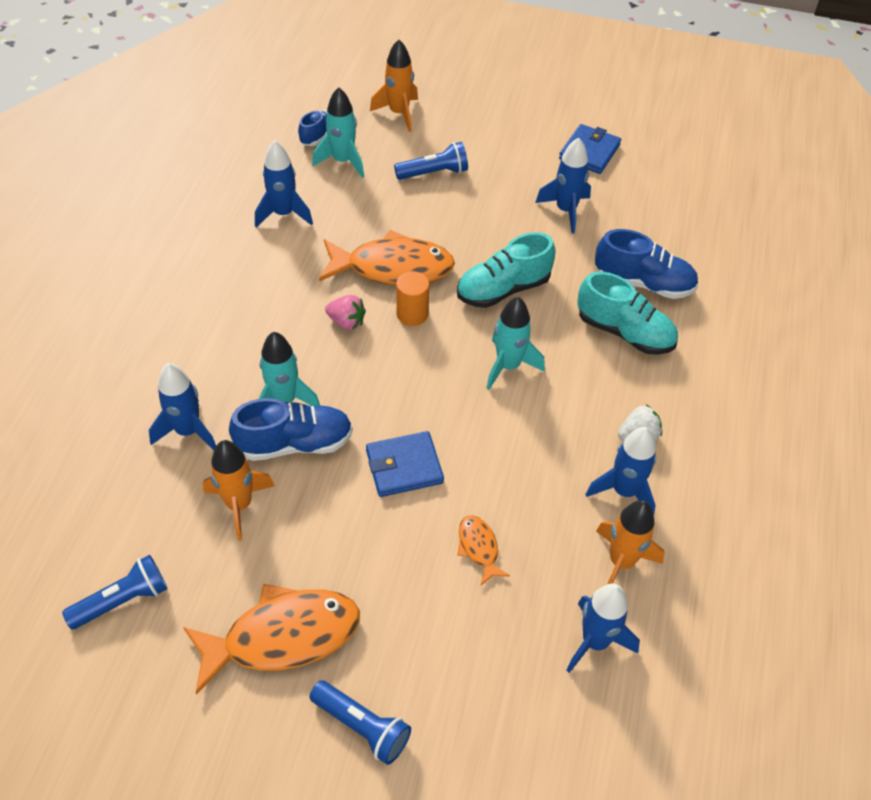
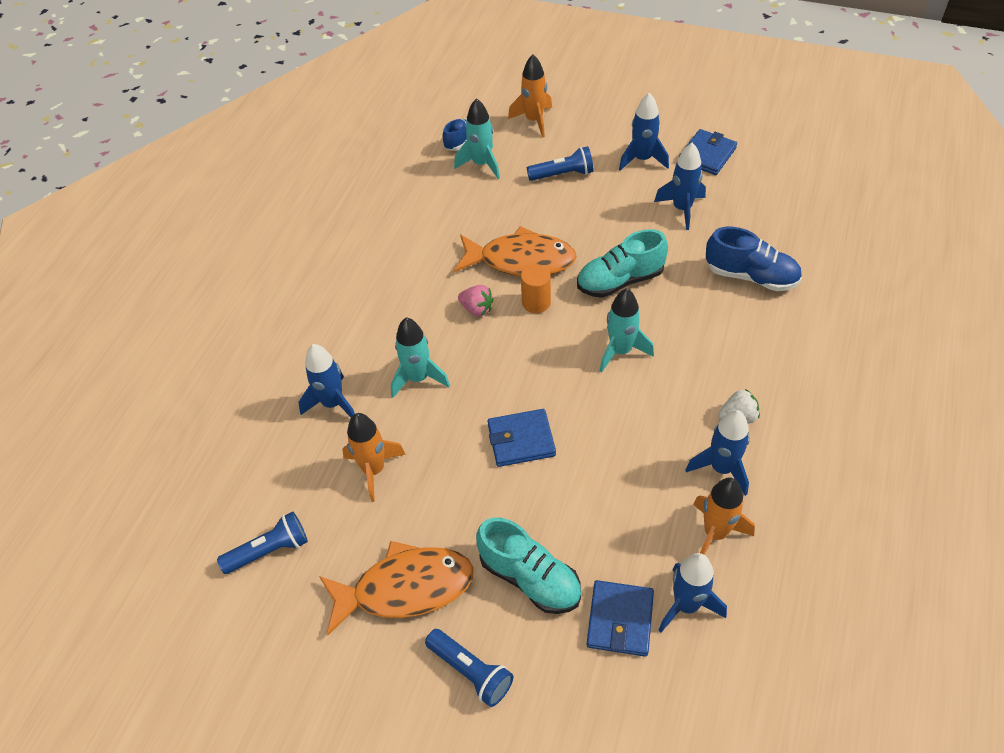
camera: 10 degrees right, 0 degrees up
(284, 214) = (426, 211): blue rocket -> blue rocket (642, 159)
(295, 443) = (425, 417): blue shoe -> none
(478, 548) = (584, 516): orange fish -> none
(524, 661) = (620, 620): none -> blue wallet
(624, 332) = (730, 322): turquoise shoe -> turquoise shoe (530, 578)

